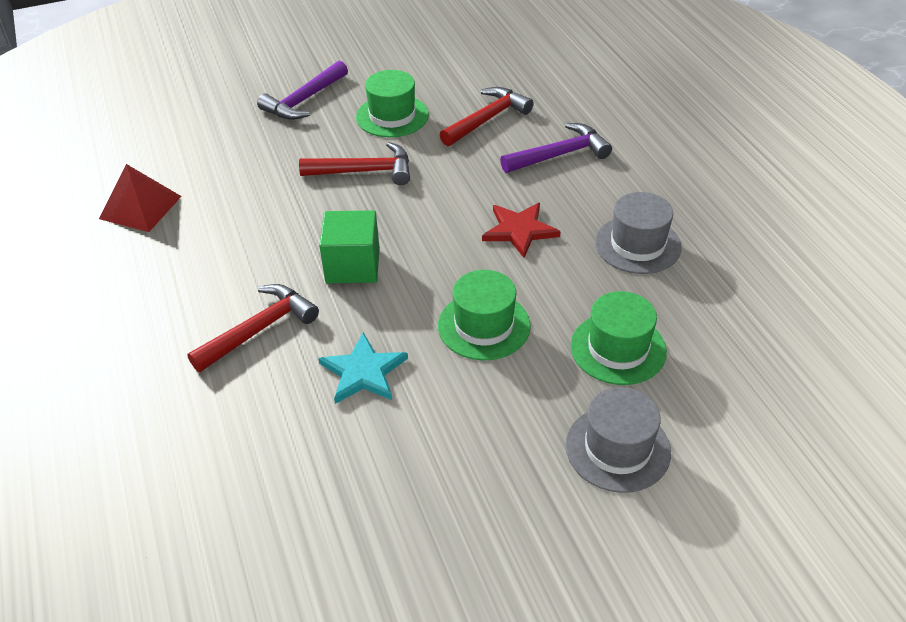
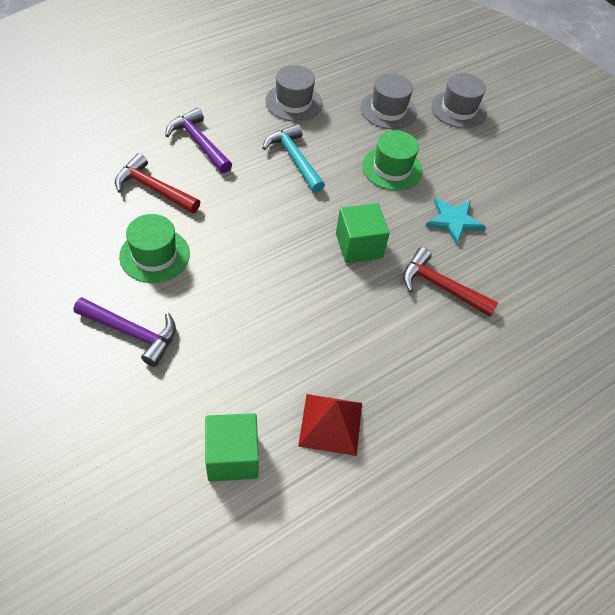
camera: 110 degrees left, 10 degrees up
(148, 146) = (232, 456): none -> green cube
(365, 171) = (242, 260): red hammer -> none
(519, 230) = (294, 158): red star -> turquoise hammer
(618, 348) = (388, 110): green hat -> grey hat

